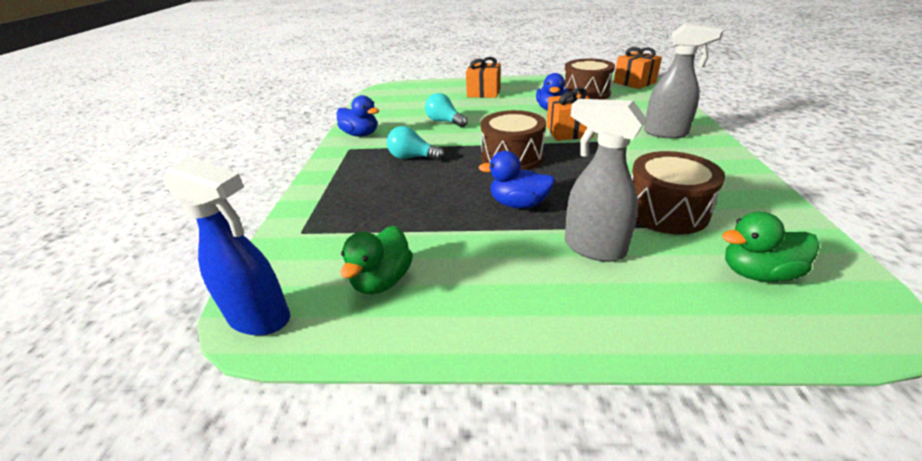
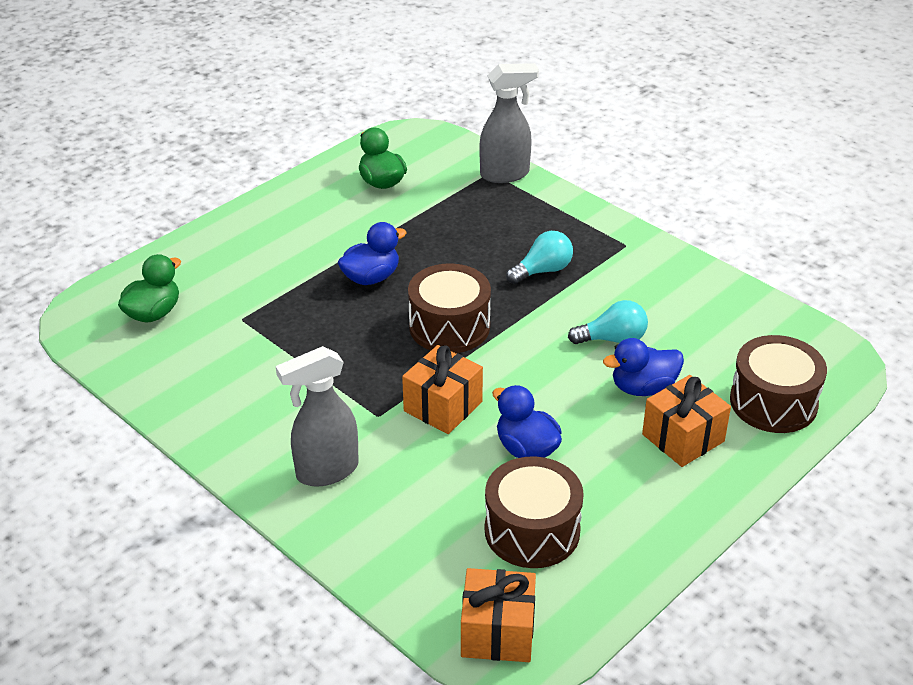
camera: 130 degrees right, 5 degrees up
(260, 319) = (412, 136): blue spray bottle -> none
(360, 134) = (659, 266): blue duck -> blue duck (643, 388)
(593, 248) = (275, 272): grey spray bottle -> grey spray bottle (505, 174)
(666, 211) = (247, 337): brown drum -> brown drum (773, 402)

